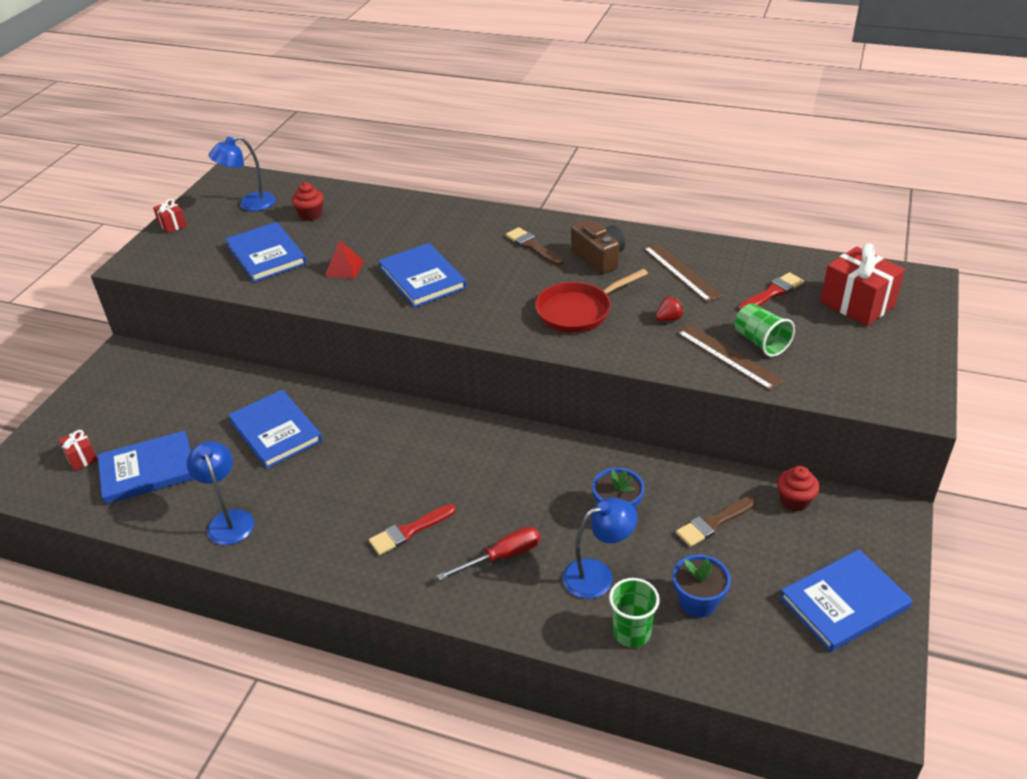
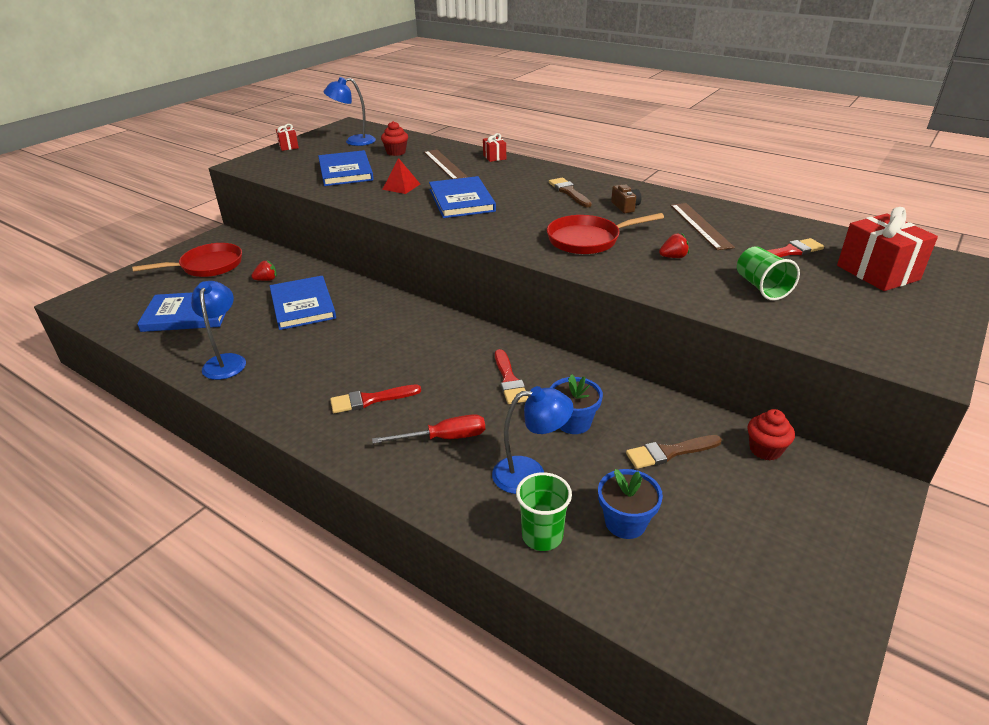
camera: 15 degrees right, 5 degrees down
(82, 458) = (146, 297): red gift -> red gift (494, 157)
(131, 399) = (208, 266): none -> red pan
(214, 405) = (266, 280): none -> red strawberry
(538, 478) = (509, 380): none -> red brush
(599, 258) = (625, 207): brown camera -> brown camera, size x0.61
(728, 356) = (723, 293): brown ruler -> brown ruler (445, 164)
(844, 603) = (794, 562): blue book -> none

